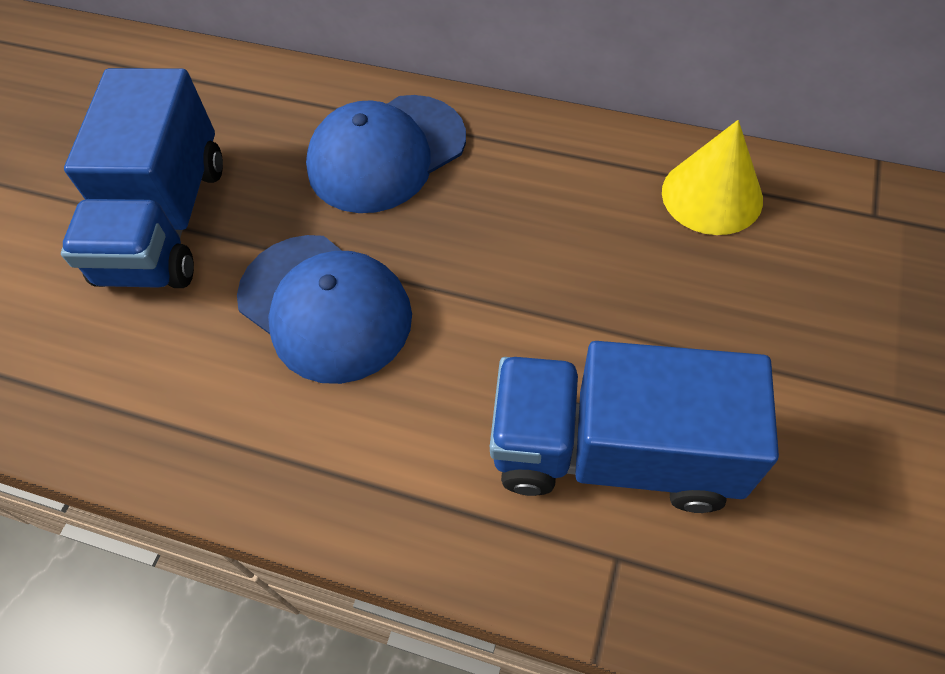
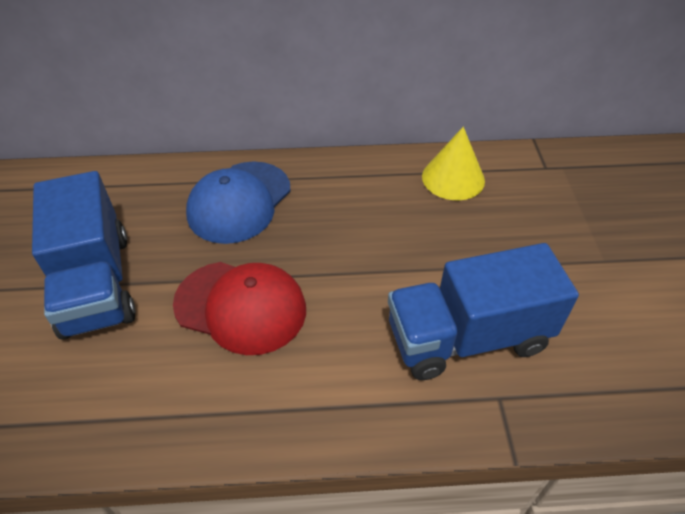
camera: 25 degrees left, 10 degrees down
(325, 307) = (241, 306): blue cap -> red cap

